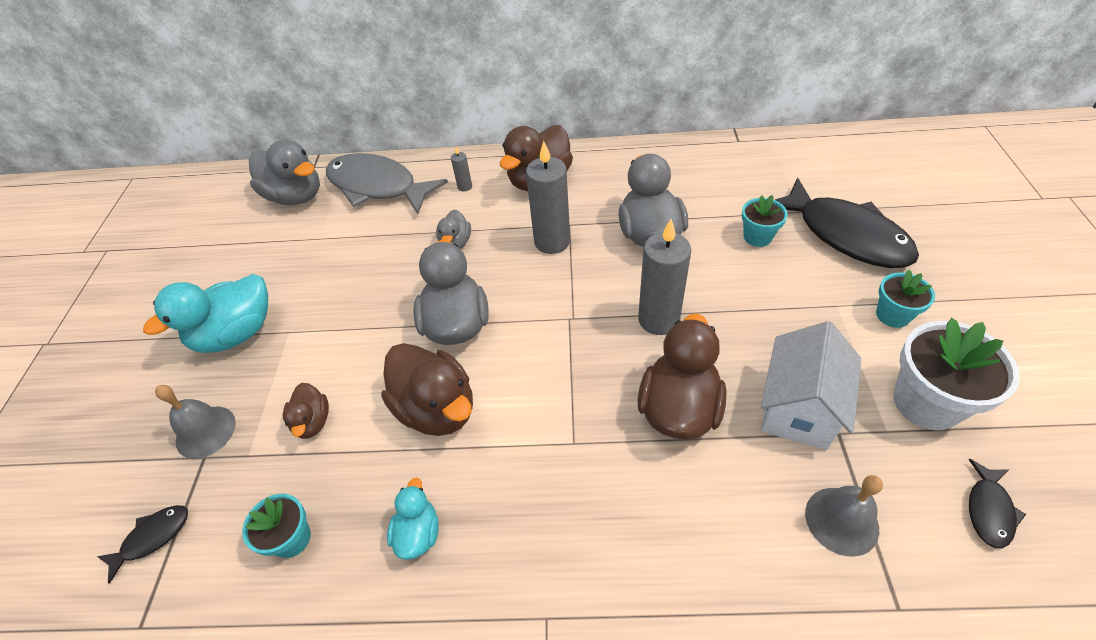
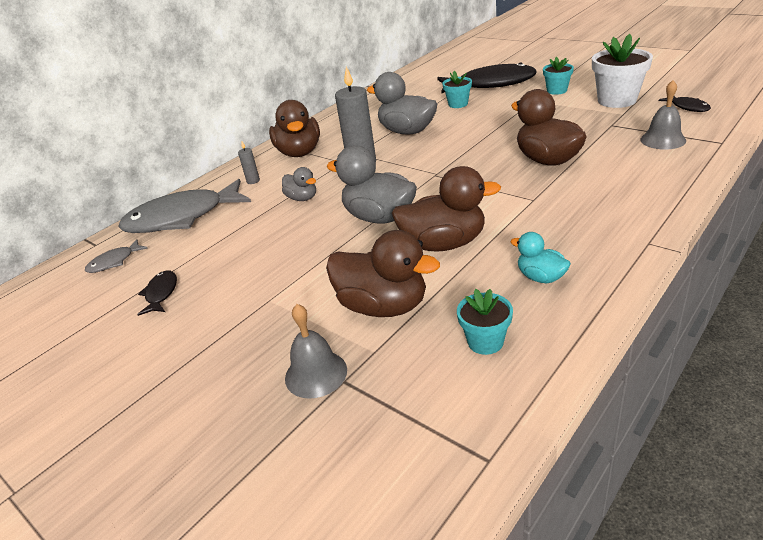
camera: 50 degrees left, 15 degrees down
(152, 538) = (398, 433): black fish -> black fish (161, 293)
(236, 334) = (226, 331): turquoise duck -> none
(296, 196) = (114, 262): grey duck -> grey fish
(312, 422) = (383, 306): brown duck -> brown duck, size x1.87
(658, 319) = (476, 147): grey candle -> none
(798, 408) = (585, 129): white house -> none

